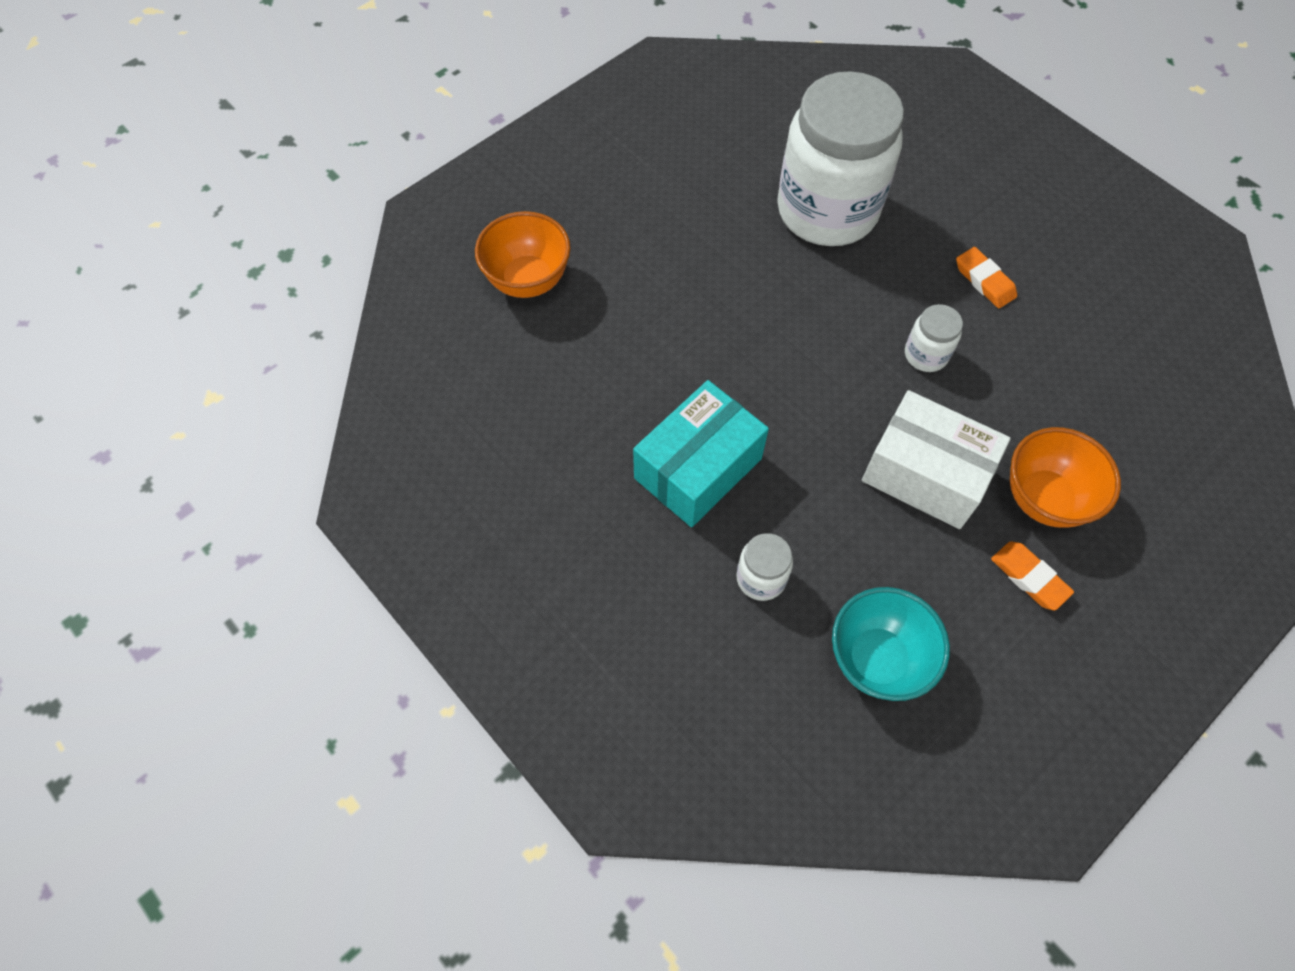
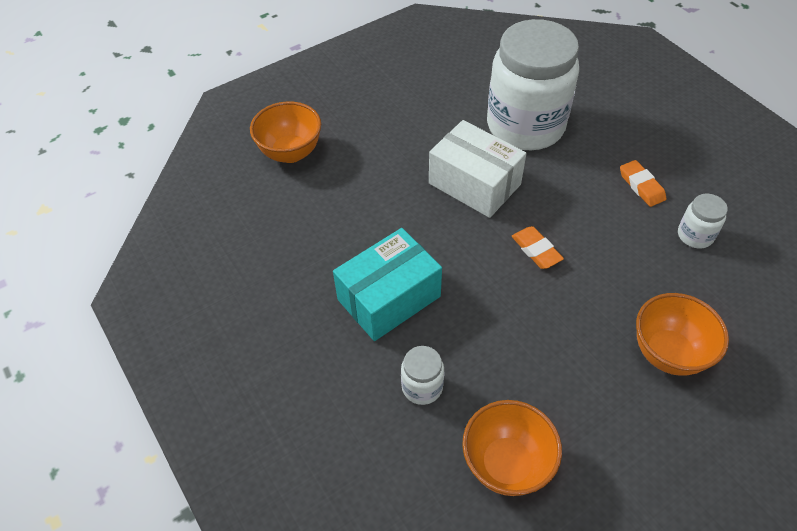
camera: 10 degrees right, 10 degrees down
(877, 659) = (506, 464): turquoise bowl -> orange bowl
(925, 474) = (571, 323): white box -> white box (474, 184)
(926, 354) = (586, 234): white jar -> white jar (695, 235)
(1029, 577) = (647, 414): orange eraser -> orange eraser (536, 250)

